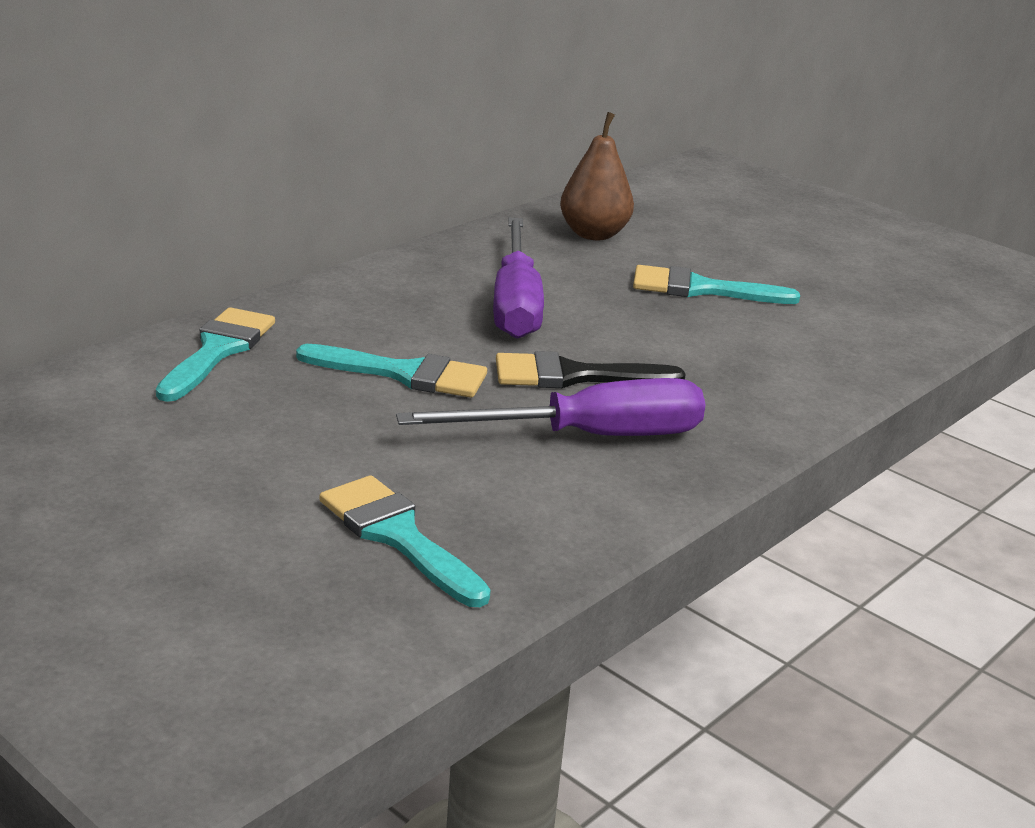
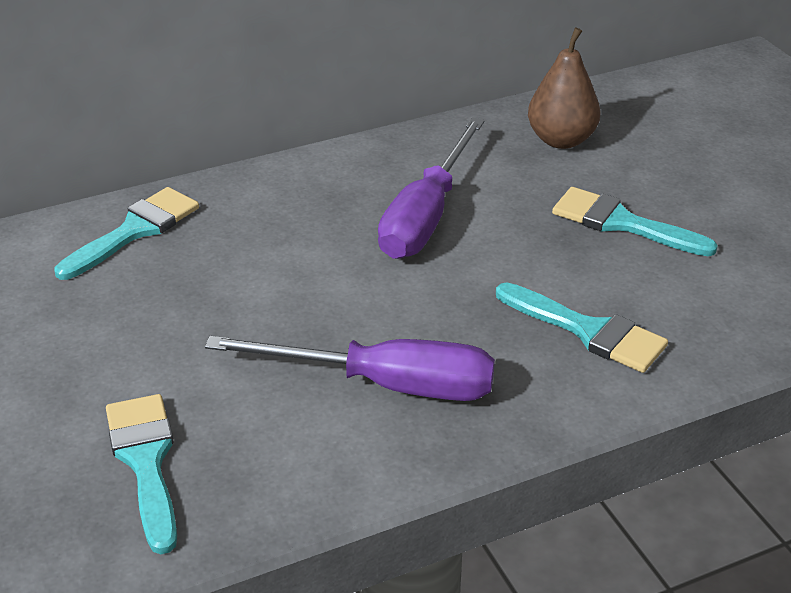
camera: 25 degrees right, 10 degrees up
(405, 374) = (272, 282): turquoise brush -> turquoise brush (589, 331)
(573, 376) = (421, 310): black brush -> none

